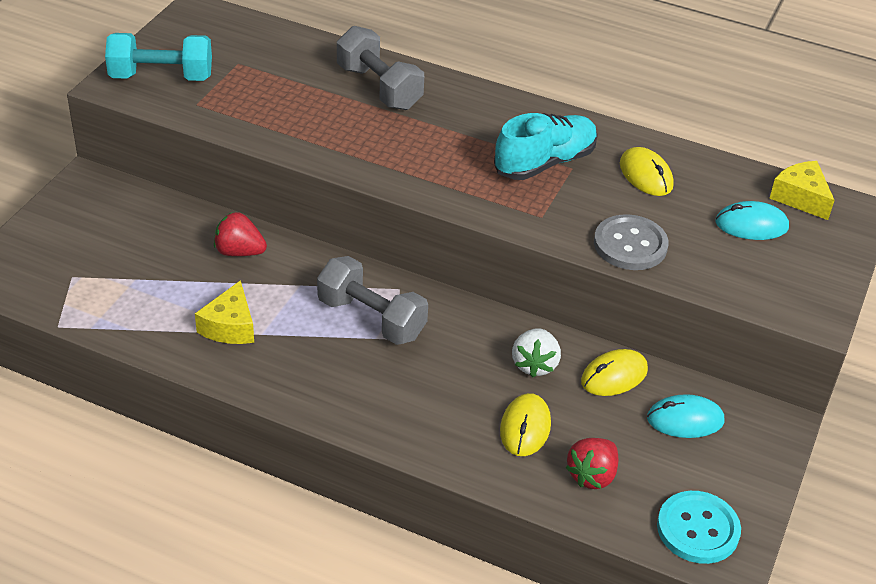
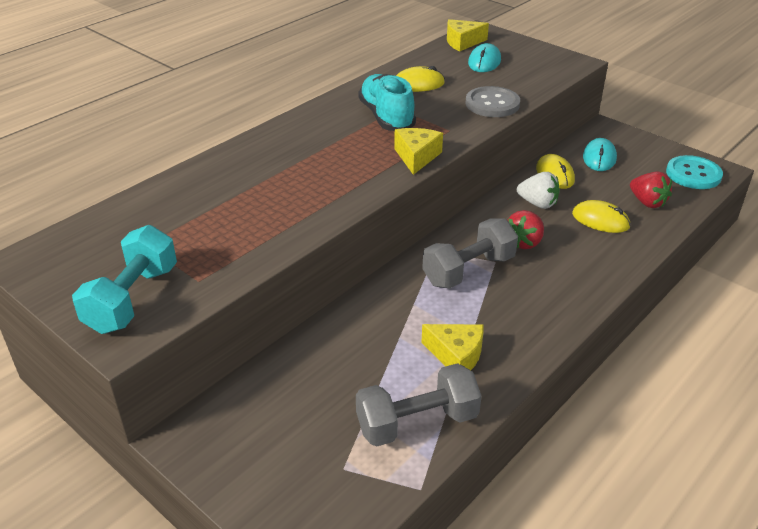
camera: 70 degrees left, 5 degrees down
(239, 252) = (354, 334): red strawberry -> red strawberry (524, 242)
(379, 88) = (243, 171): grey dumbbell -> grey dumbbell (417, 422)
(465, 199) = (416, 157): none -> yellow cheese

